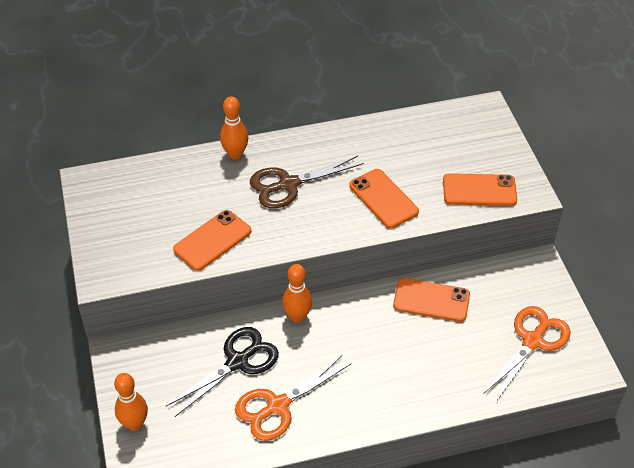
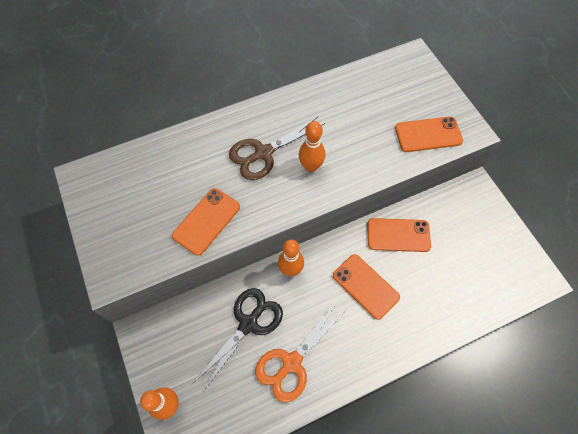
camera: 10 degrees left, 15 degrees up
(235, 154) = (211, 130): orange bowling pin -> orange bowling pin (311, 166)
(383, 199) = (349, 155): orange phone -> orange phone (365, 286)
(532, 341) = (489, 260): orange scissors -> none

